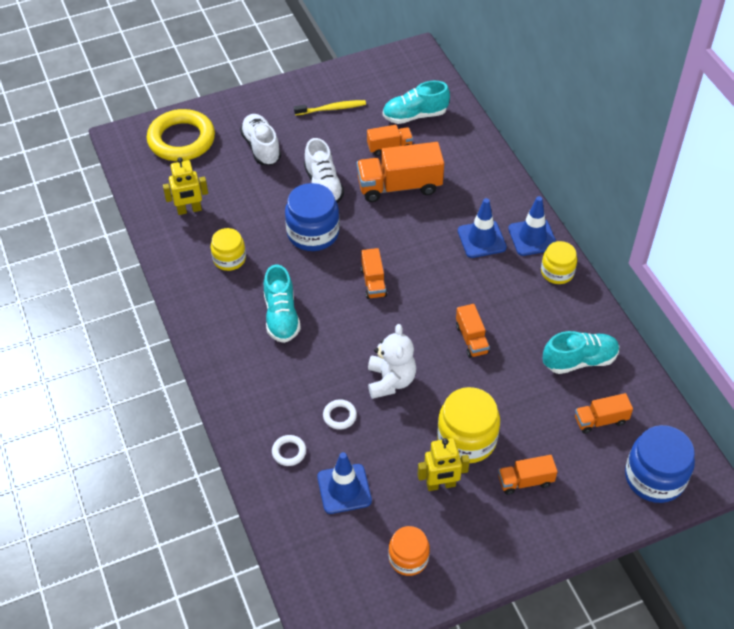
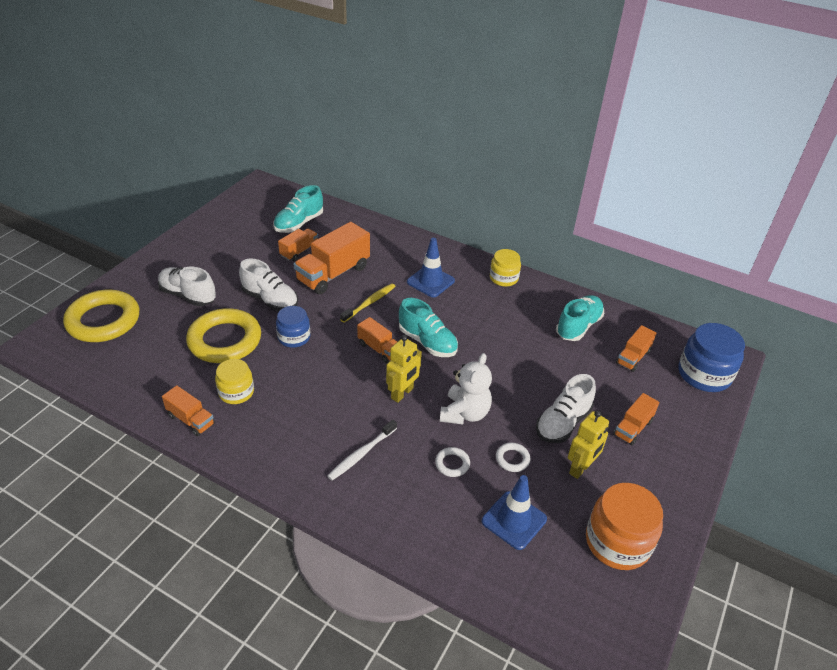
camera: 40 degrees left, 10 degrees down
(189, 210) = (161, 372): yellow robot -> yellow robot (402, 393)
(257, 207) = (225, 340): none -> yellow ring
(278, 365) = (361, 454): none -> white toothbrush
(281, 316) = (327, 413): turquoise shoe -> turquoise shoe (427, 342)
(289, 452) = (439, 519): white ring -> white ring (512, 459)
(313, 233) = (294, 337): blue jar -> blue jar, size x0.62
(332, 109) = (226, 244): yellow toothbrush -> yellow toothbrush (369, 303)
(390, 381) = (464, 413): white teddy bear -> white teddy bear turned 60 degrees clockwise
(408, 558) = (617, 542): orange jar -> orange jar, size x1.61
(466, 439) = (563, 423): yellow jar -> white shoe
(471, 339) = (493, 351): orange truck -> orange truck (191, 420)
(532, 237) = (464, 264): blue traffic cone -> none

